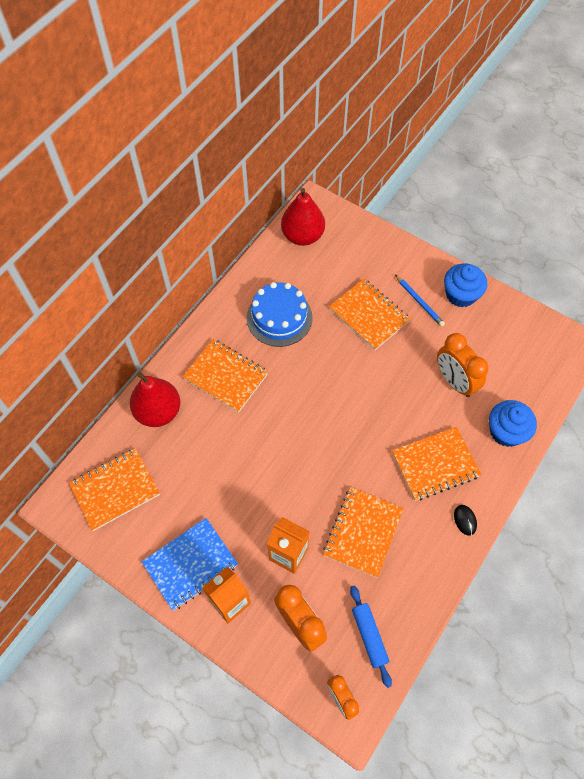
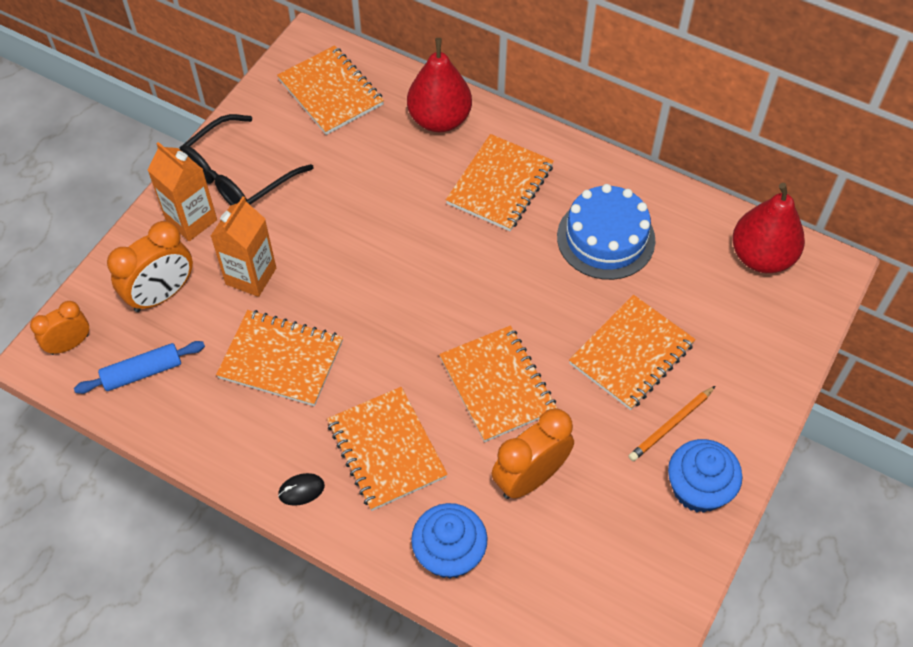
camera: 85 degrees right, 5 degrees down
(190, 564) = (238, 176): blue notebook -> black glasses
(388, 393) = (497, 385): none -> orange notebook
(419, 302) = (671, 425): blue pencil -> orange pencil

